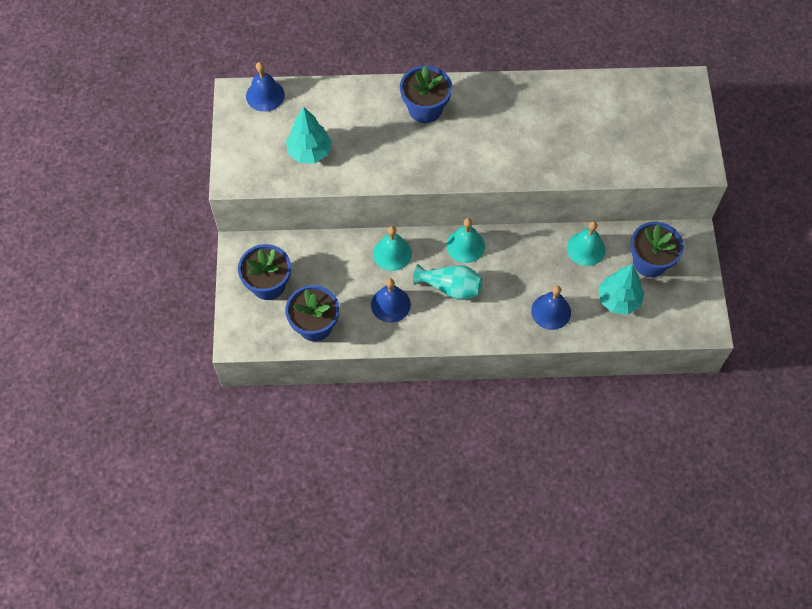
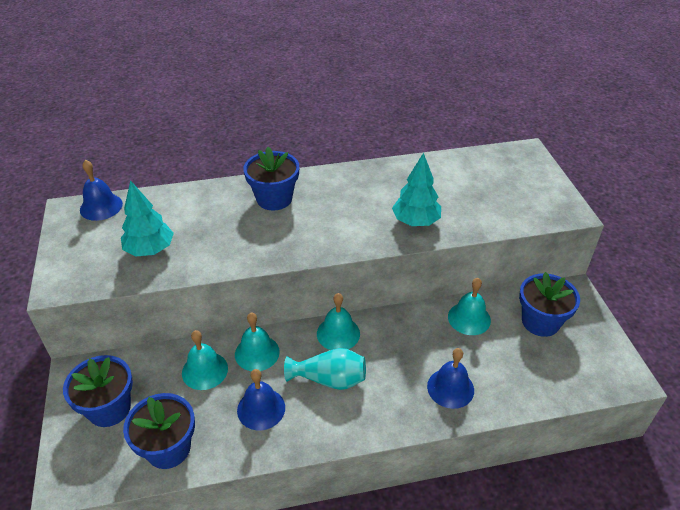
camera: 10 degrees left, 20 degrees down
(347, 263) = (205, 370): none -> turquoise bell
(618, 300) = (521, 364): turquoise tree -> turquoise tree (415, 221)

